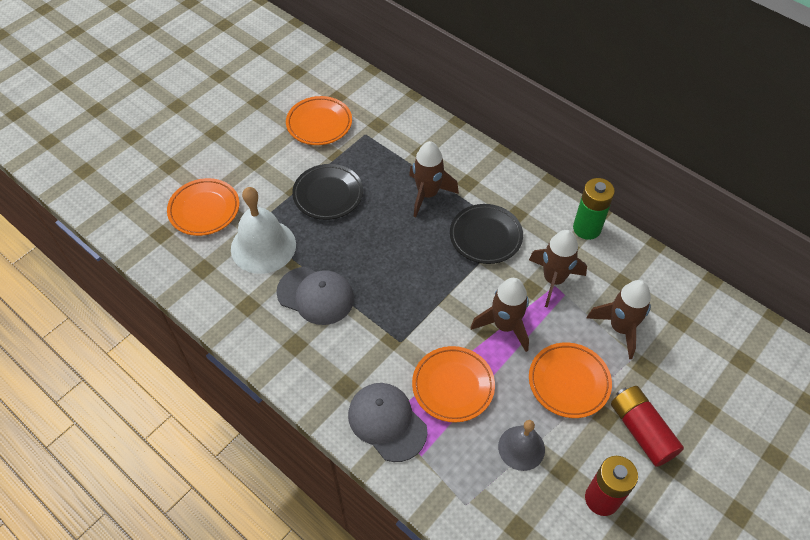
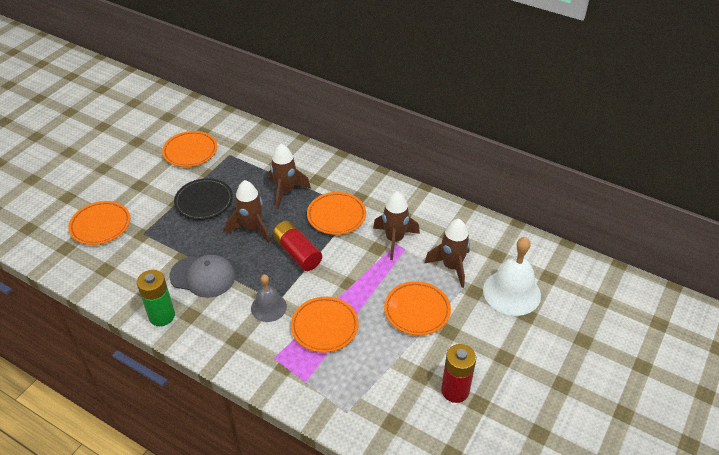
camera: 10 degrees left, 10 degrees down
(263, 246) = (154, 246): white bell -> white bell (512, 292)
(387, 422) = (274, 361): grey cap -> none
(485, 236) = (336, 216): black plate -> orange plate
(504, 326) = (360, 277): brown rocket -> brown rocket (252, 228)
(521, 448) = (386, 363): grey bell -> grey bell (268, 307)
(586, 228) = (415, 200): green battery -> green battery (162, 316)
(641, 431) = (479, 337): red battery -> red battery (297, 253)

